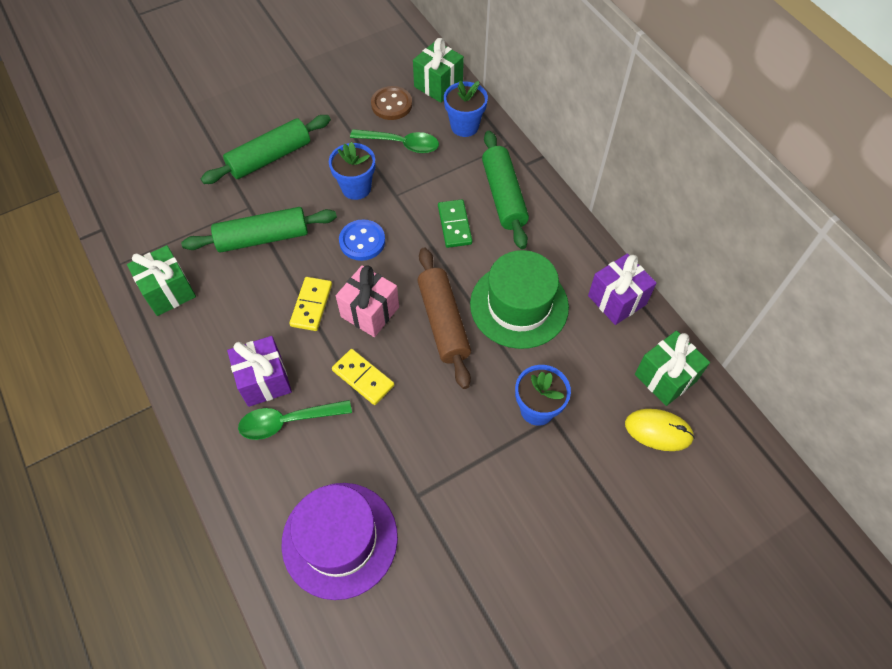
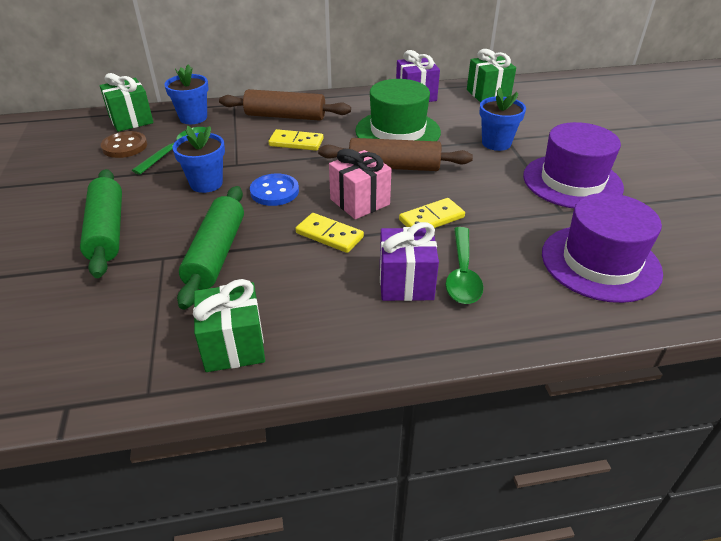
camera: 70 degrees left, 20 degrees down
(454, 225) = (296, 142): green domino -> yellow domino
(483, 501) = (572, 181): none -> purple hat
(503, 196) = (285, 116): green rolling pin -> brown rolling pin
(658, 431) = (529, 105): yellow mouse -> none

